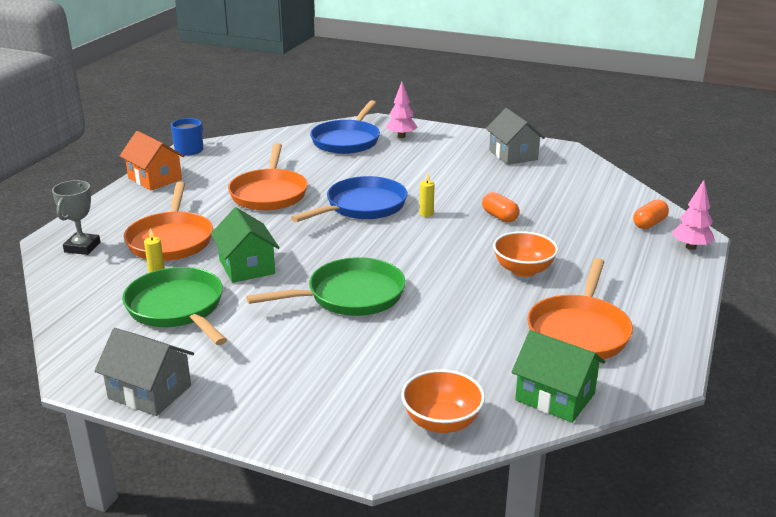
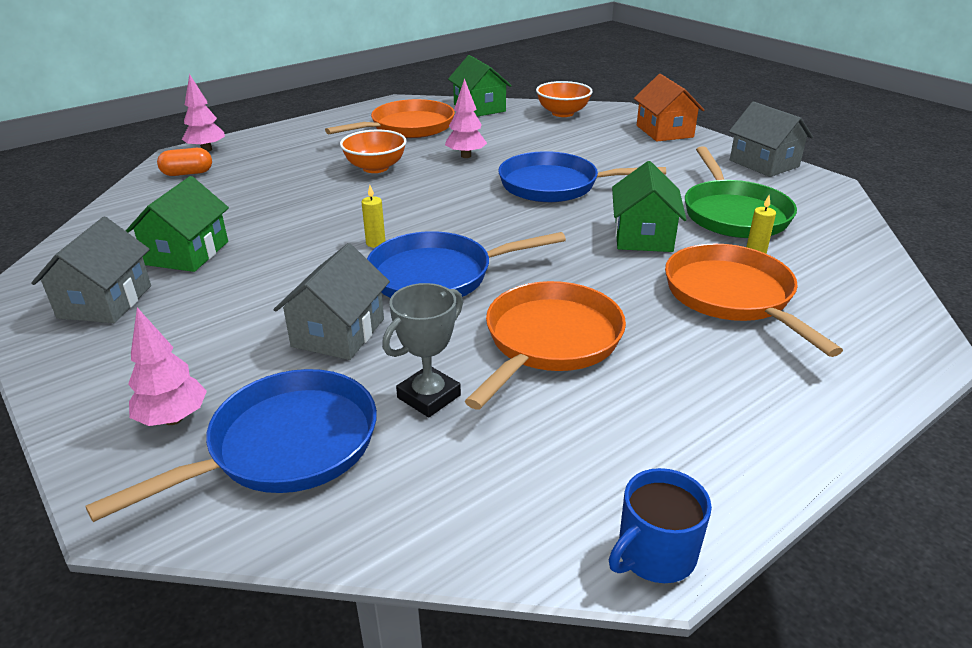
camera: 150 degrees left, 5 degrees up
(82, 247) = (869, 320): grey trophy -> grey trophy (429, 396)
(155, 179) = (753, 455): orange house -> orange house (664, 131)
(171, 240) = (732, 297): orange pan -> orange pan turned 45 degrees counterclockwise
(350, 296) = (555, 185): green pan -> blue pan
(379, 172) = (338, 332): none -> grey house
(466, 307) = (466, 156): none -> pink tree
(499, 217) = (304, 217): orange capsule -> none
(524, 181) = (187, 253): none -> green house

